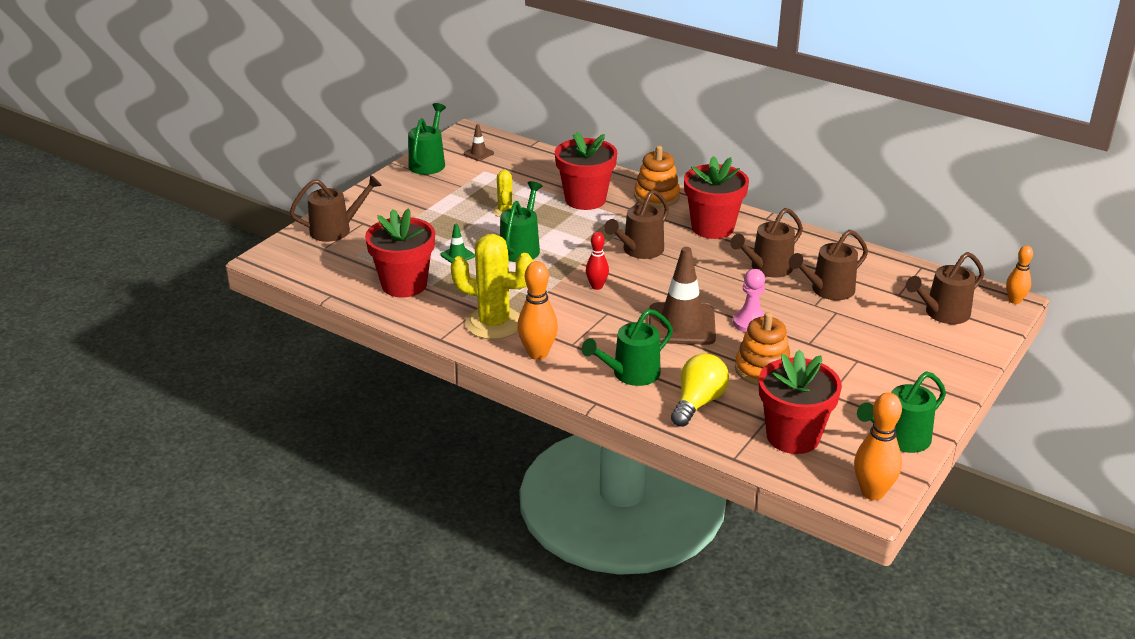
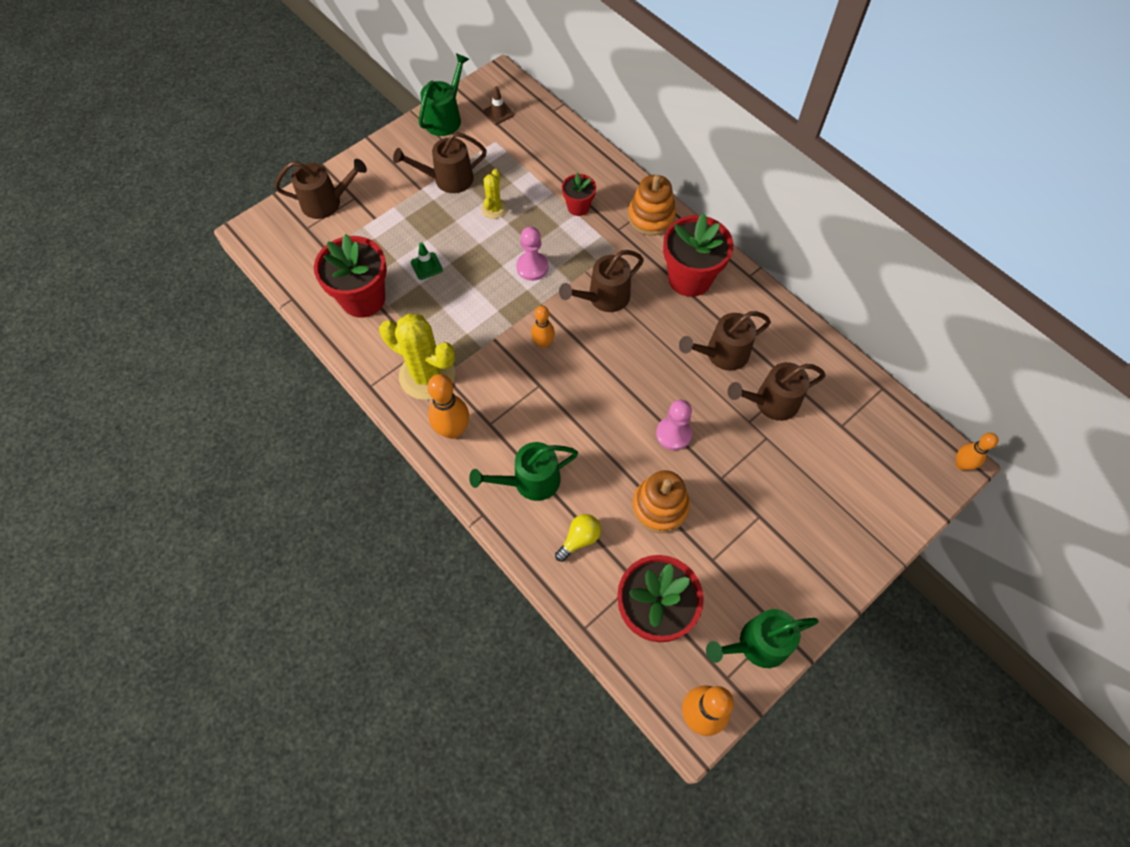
camera: 15 degrees right, 30 degrees up
(521, 247) = (491, 268): green watering can -> none
(561, 241) = (532, 267): none -> pink pawn
(585, 199) = (578, 207): red flower pot -> red flower pot, size x0.54
(597, 286) = (543, 343): red bowling pin -> orange bowling pin
(681, 324) = (605, 420): brown traffic cone -> none
(698, 402) = (579, 539): yellow light bulb -> yellow light bulb, size x0.65
(942, 313) = (876, 466): brown watering can -> brown watering can (448, 179)

